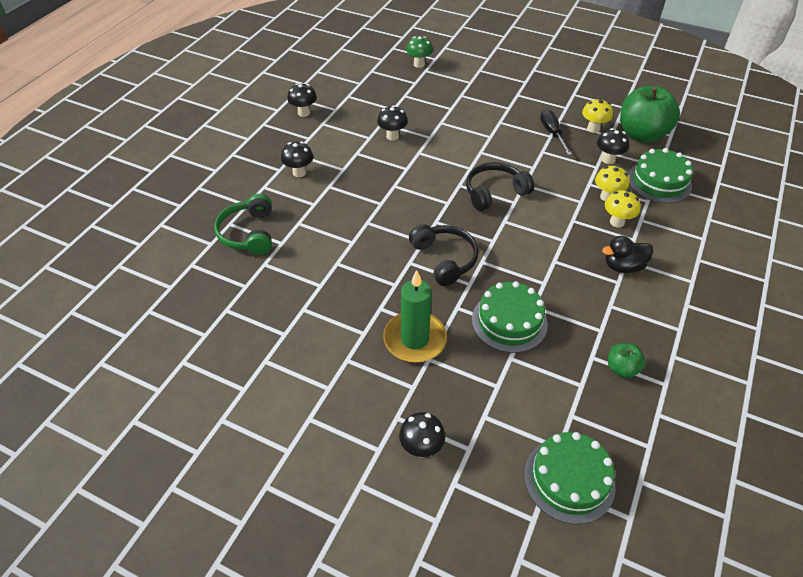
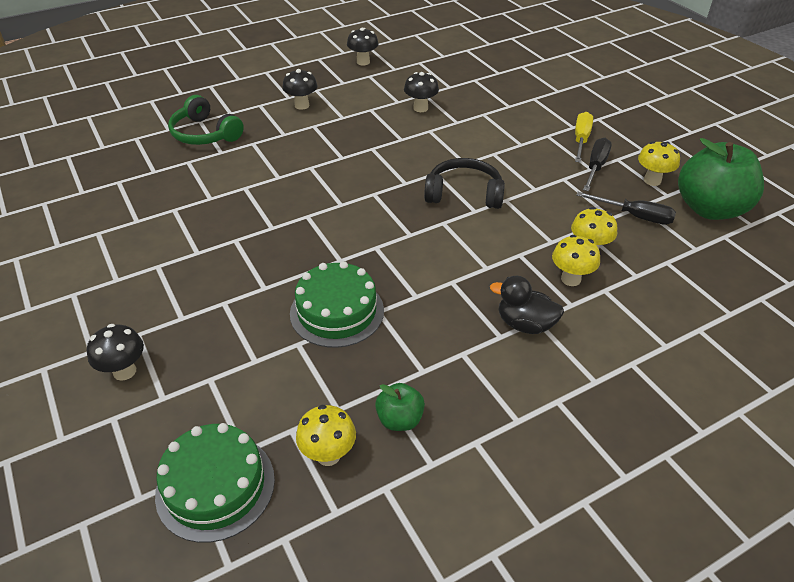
camera: 35 degrees right, 5 degrees down
(248, 233) = (205, 134): green headphones -> green headphones turned 75 degrees counterclockwise
(415, 339) = (232, 280): green candle -> none
(419, 64) = (521, 59): green mushroom -> none
(445, 259) = (342, 228): black headphones -> none
(523, 116) = (581, 140): none -> yellow screwdriver
(608, 159) = (634, 216): black mushroom -> black screwdriver
(608, 416) = (328, 455): none -> yellow mushroom
(659, 182) = (676, 263): green cake -> none

